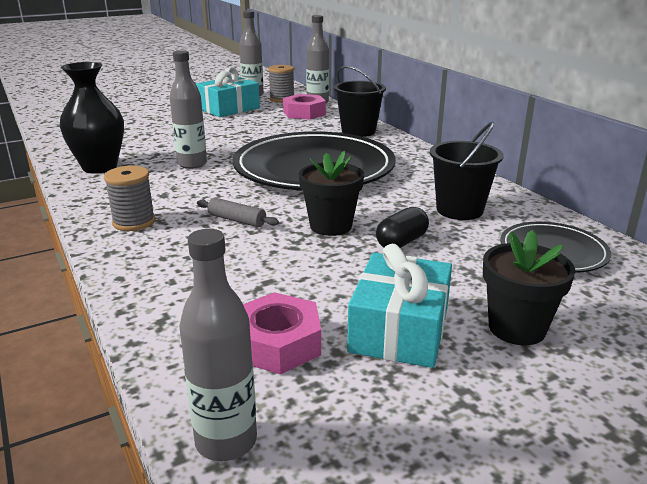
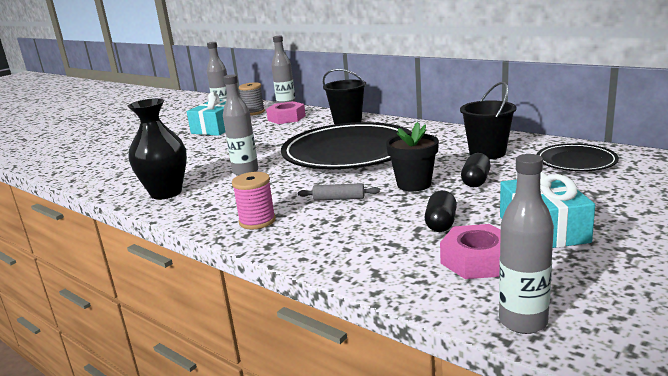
camera: 20 degrees left, 5 degrees down
(134, 222) = (257, 221): grey spool -> pink spool
(298, 283) = (441, 223): none -> black capsule
(516, 328) = (609, 207): black flower pot -> none

